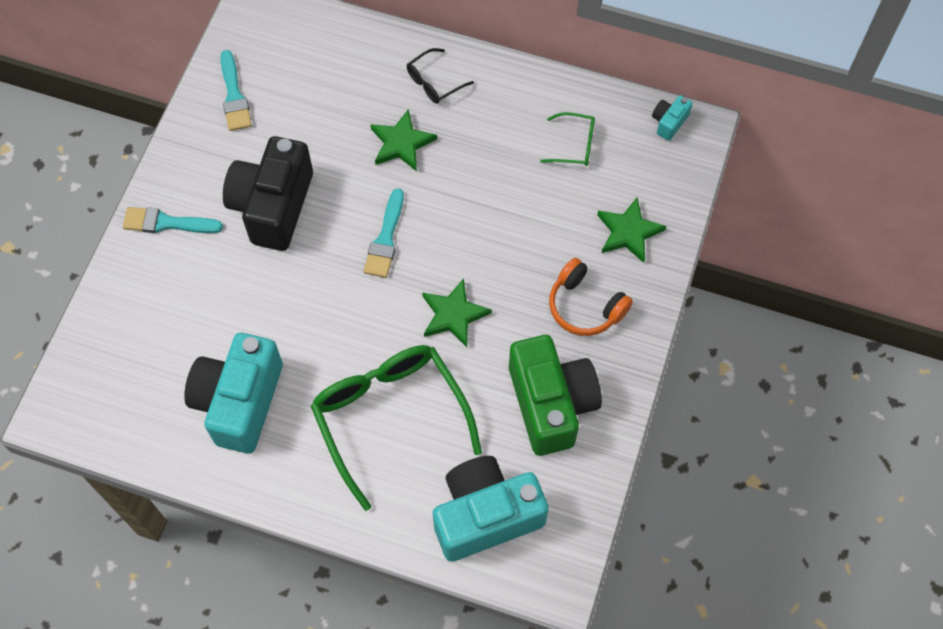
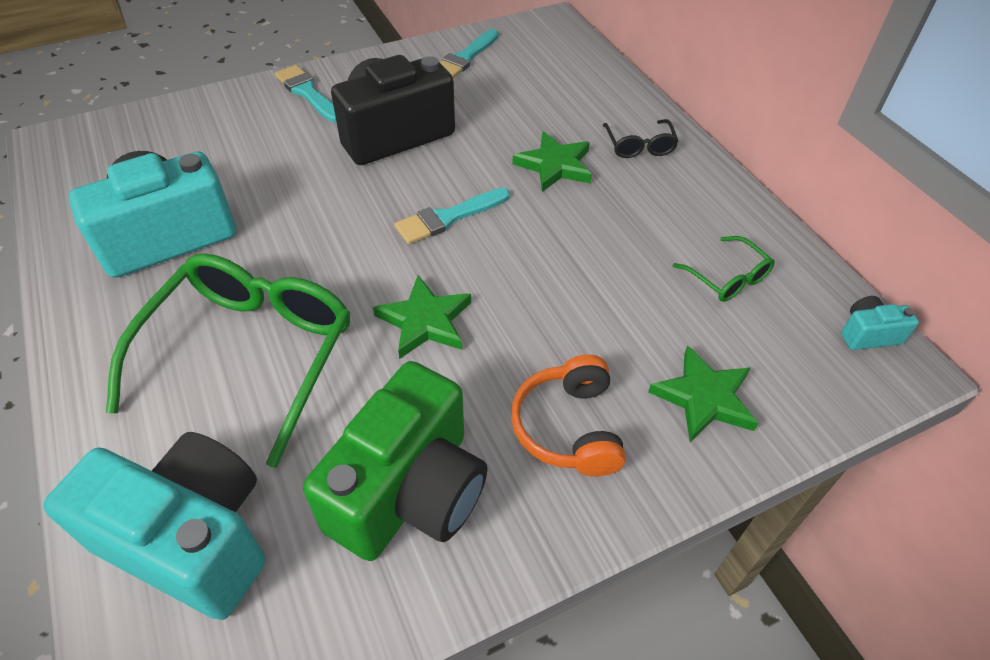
camera: 45 degrees right, 15 degrees down
(434, 82) = (639, 146): black glasses -> black glasses turned 105 degrees counterclockwise

